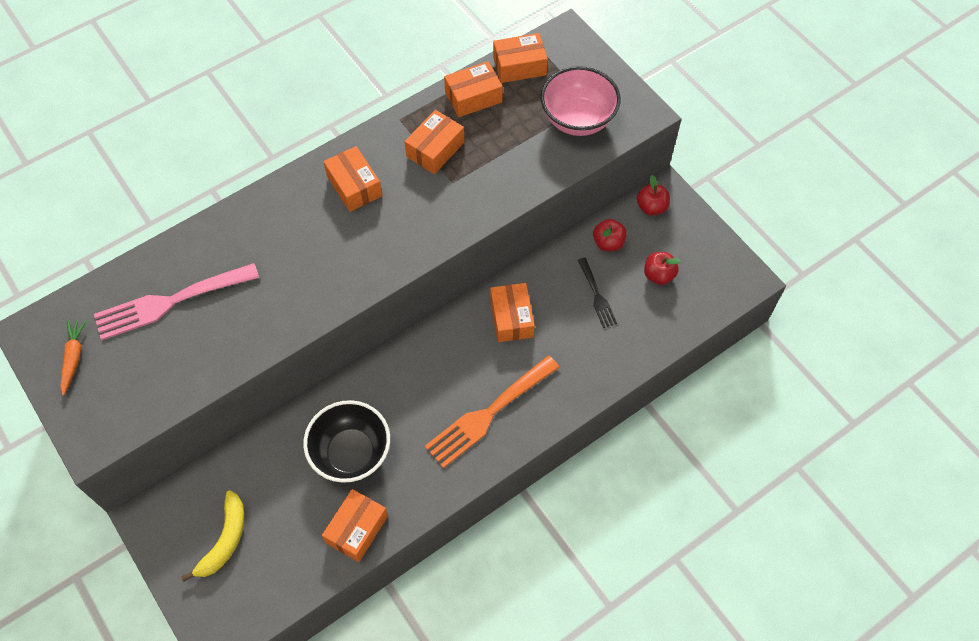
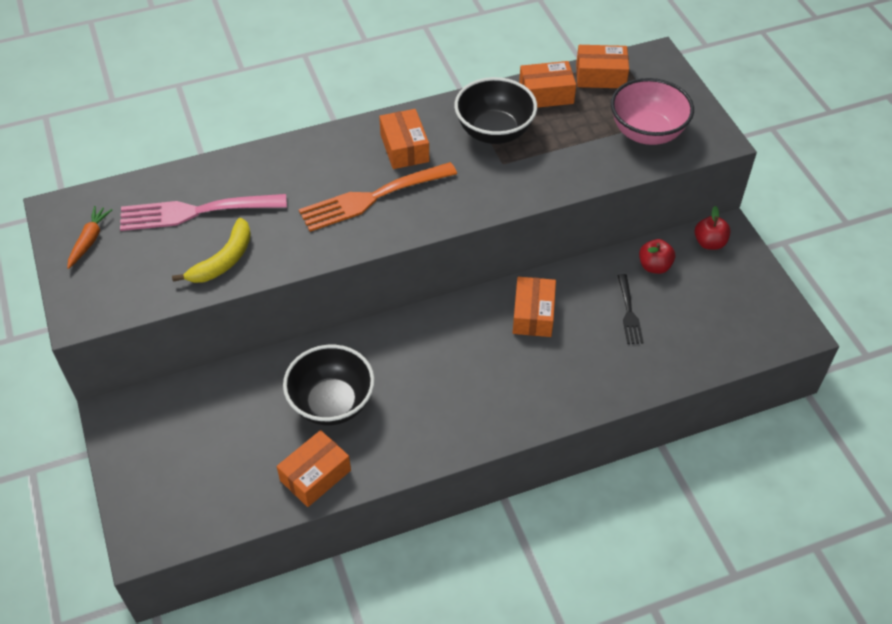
camera: 15 degrees right, 10 degrees down
(225, 540) = (181, 453): yellow banana -> yellow banana (224, 260)
(435, 149) = (494, 132): orange box -> black bowl
(488, 414) = (483, 398): orange fork -> orange fork (372, 198)
(658, 275) = (700, 307): red apple -> none

